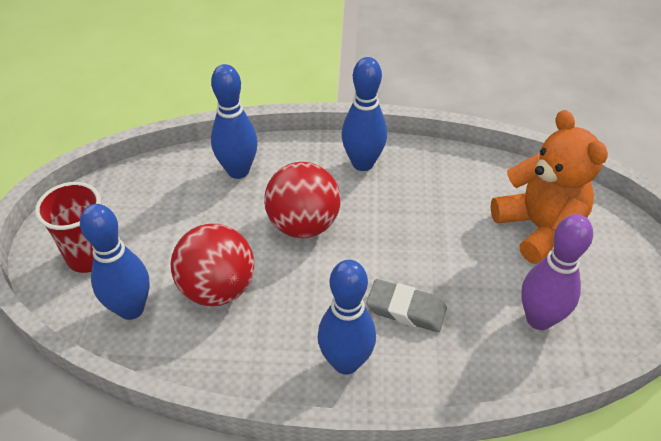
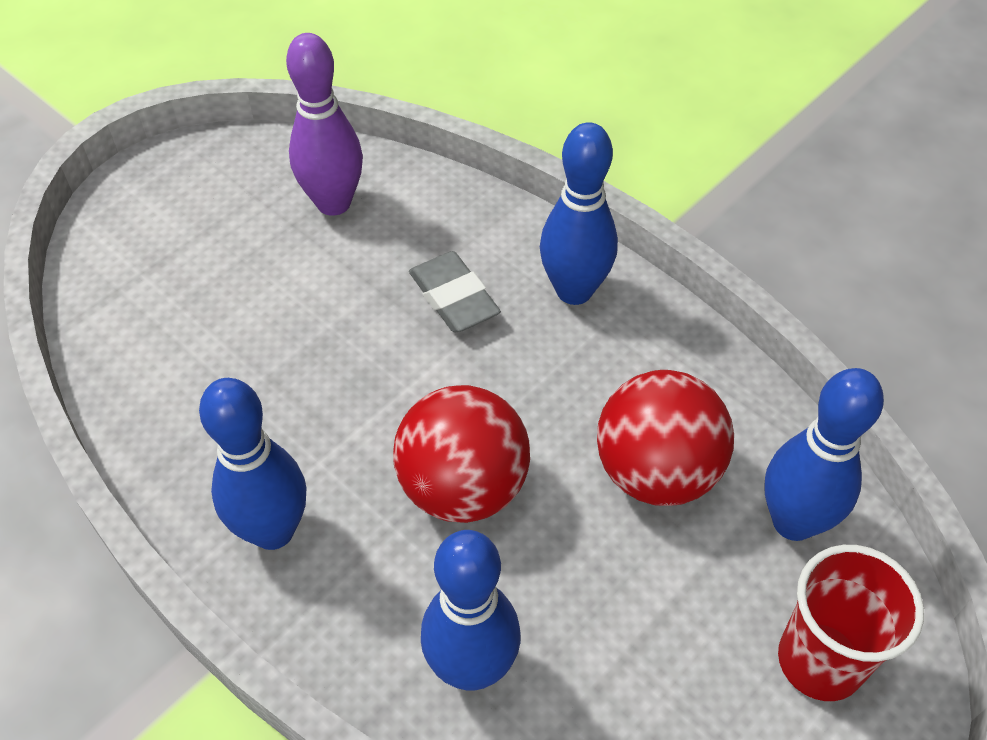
camera: 140 degrees left, 5 degrees up
(539, 228) = (194, 279): orange teddy bear -> none

